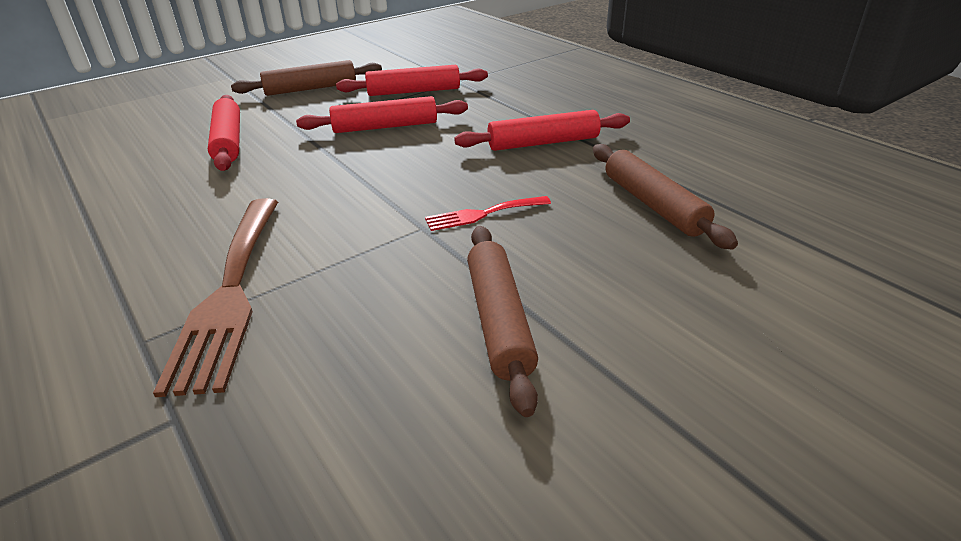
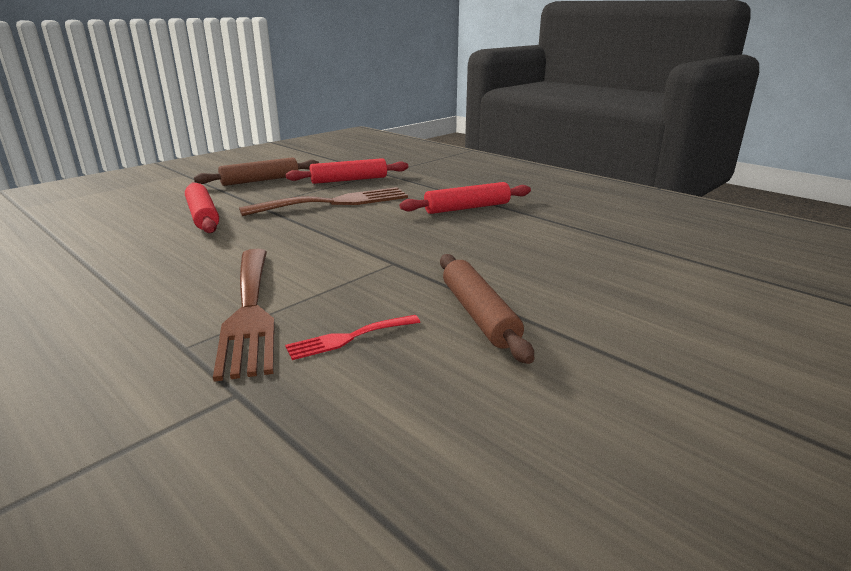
camera: 10 degrees left, 10 degrees down
(385, 127) = (335, 202): red rolling pin -> brown fork
(482, 214) = (438, 252): red fork -> red fork (348, 338)
(653, 205) = (566, 241): brown rolling pin -> none

